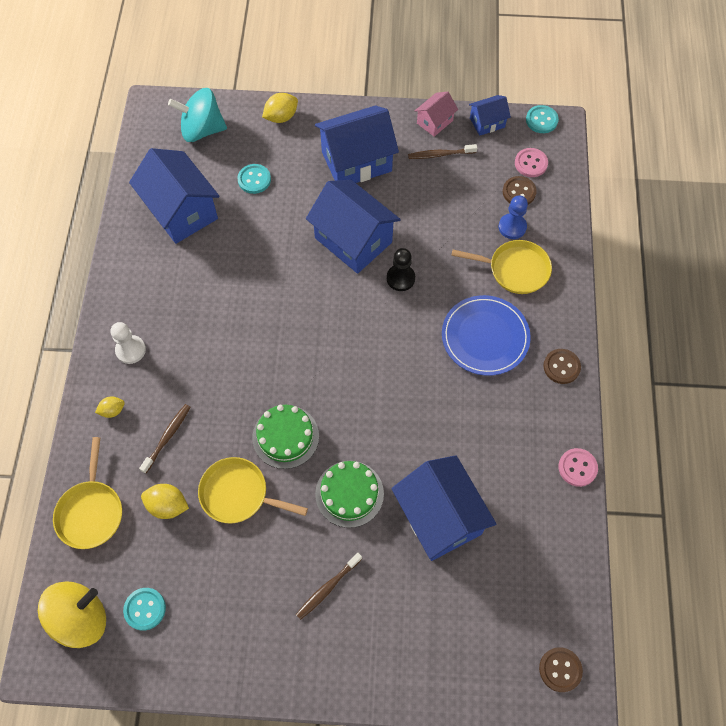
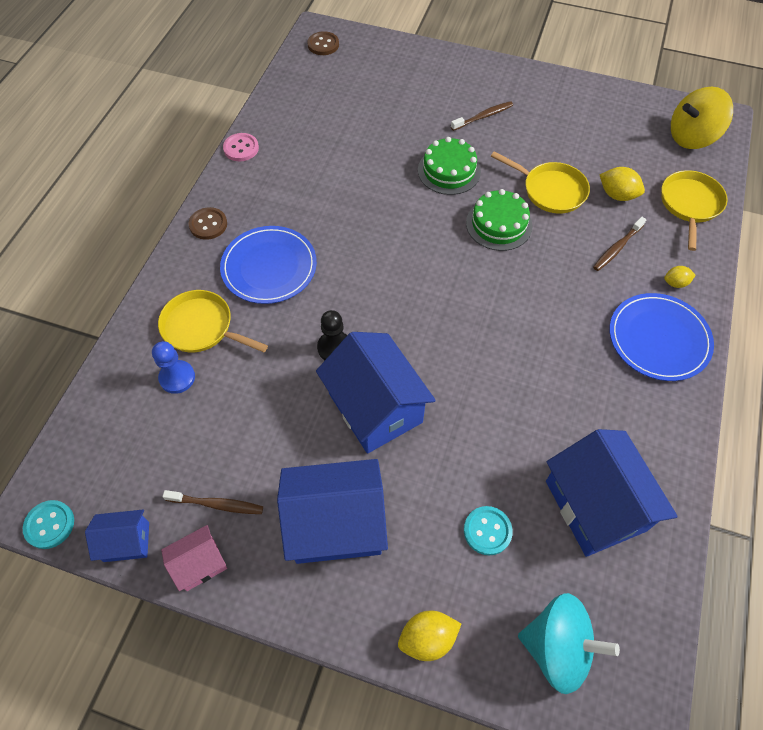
camera: 165 degrees left, 5 degrees down
(130, 350) = (658, 339): white pawn -> blue plate
(145, 609) = (637, 132): turquoise button -> none
(439, 517) = (375, 140): blue house -> none
(519, 192) = (143, 421): brown button -> none
(531, 163) = (105, 458): pink button -> none

